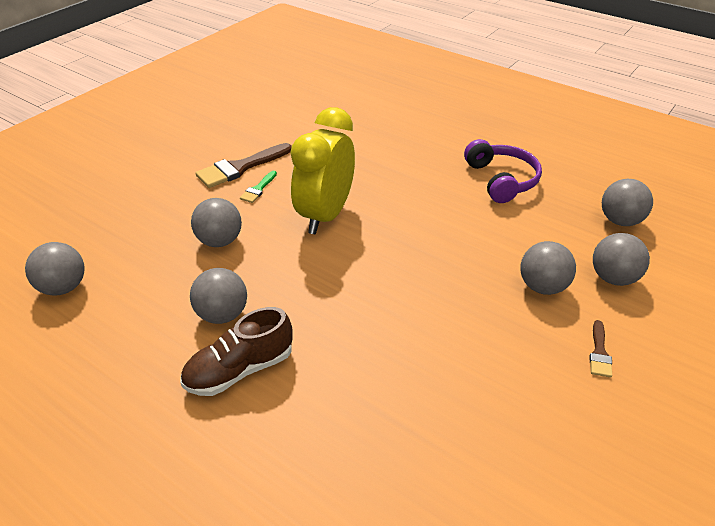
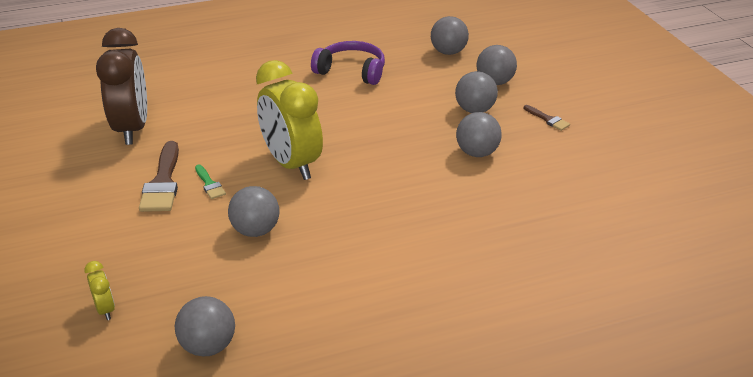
camera: 55 degrees left, 5 degrees down
(77, 218) = (105, 309): none -> yellow clock
(222, 314) = (350, 260): grey ball -> grey ball (477, 153)
(240, 370) = (420, 272): brown shoe -> none
(291, 122) = (132, 129): none -> brown clock

